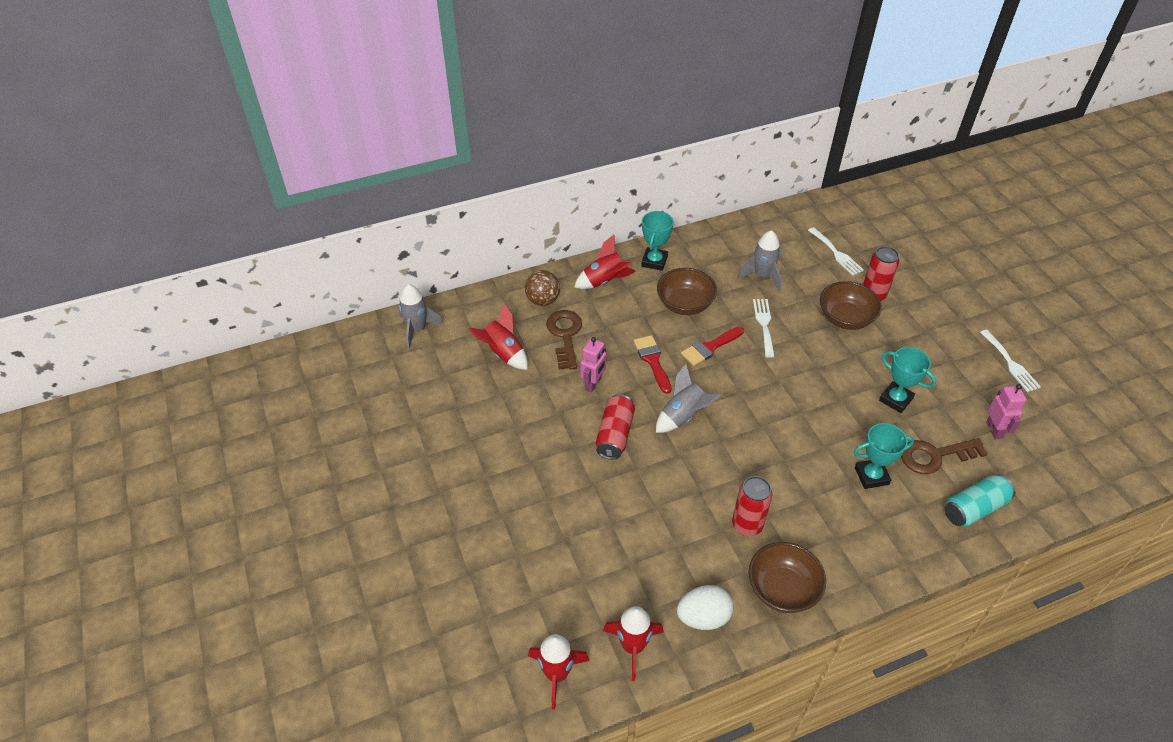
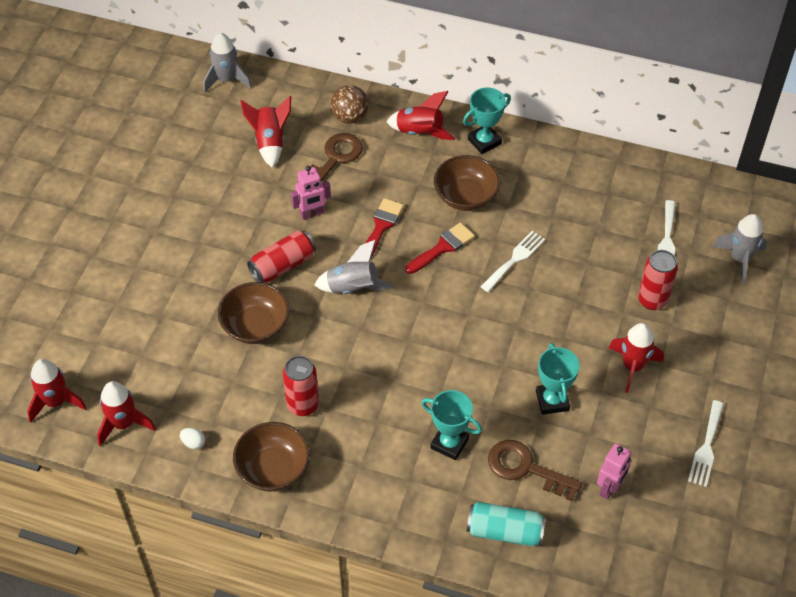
camera: 40 degrees right, 5 degrees up
(703, 617) = (193, 443): white egg -> white egg, size x0.48
(710, 347) = (442, 247): red brush -> red brush turned 135 degrees clockwise
(762, 276) = (567, 215): grey rocket -> grey rocket (739, 259)
(845, 318) = (597, 303): brown bowl -> brown bowl (255, 326)
(912, 343) = (632, 366): none -> red rocket

